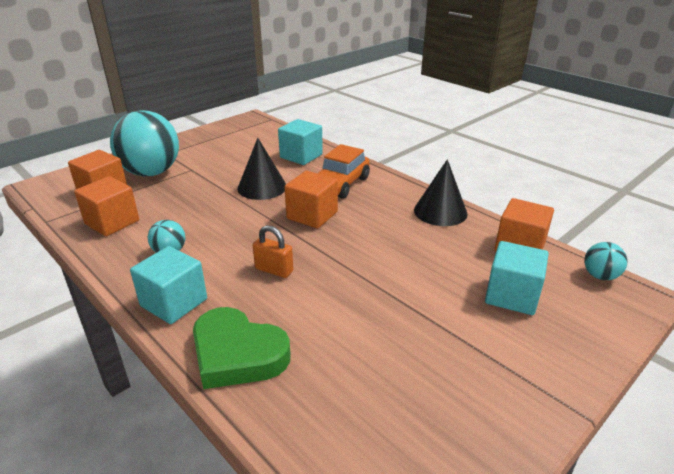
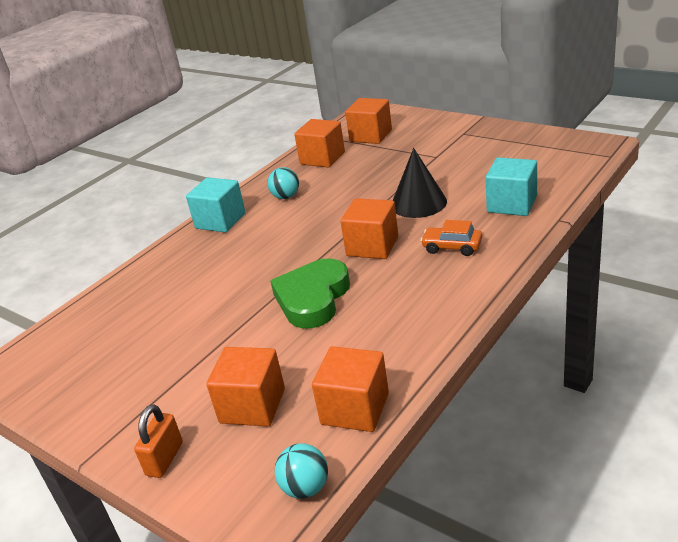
camera: 85 degrees right, 0 degrees up
(151, 172) = (417, 141): turquoise ball -> none
(237, 354) = (165, 264): green heart -> green heart (313, 298)
(274, 270) = (270, 251): orange padlock -> orange padlock (165, 459)
(340, 184) = (452, 247): orange car -> orange car, size x0.63
(440, 211) = (419, 332): black cone -> none
(512, 295) = (252, 406): turquoise cube -> orange cube

